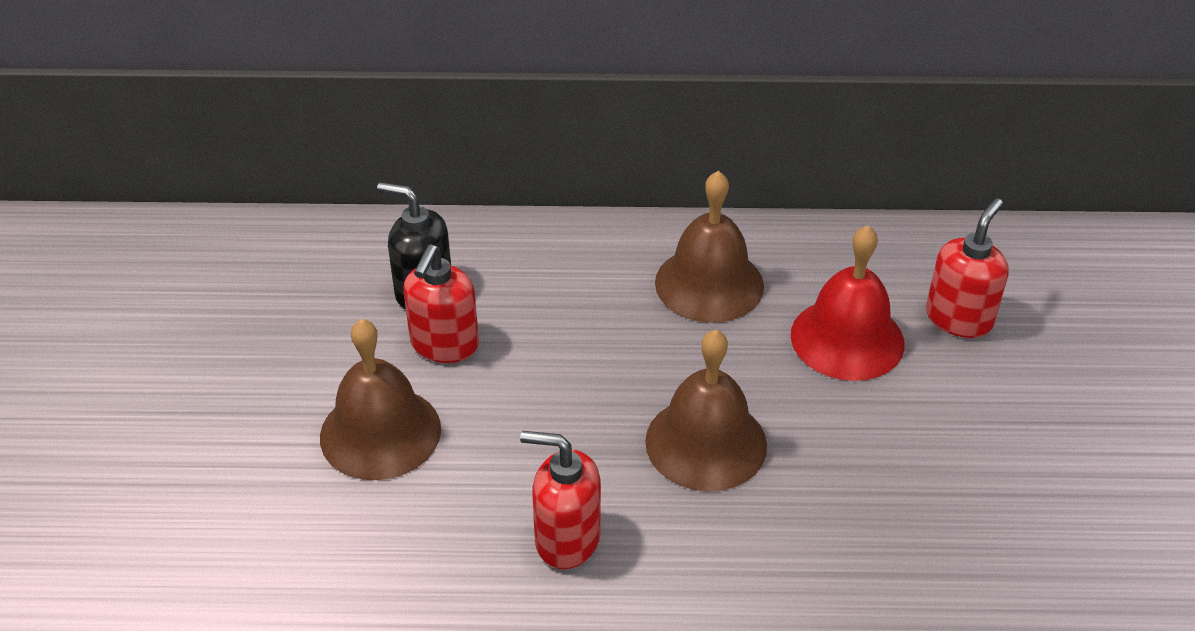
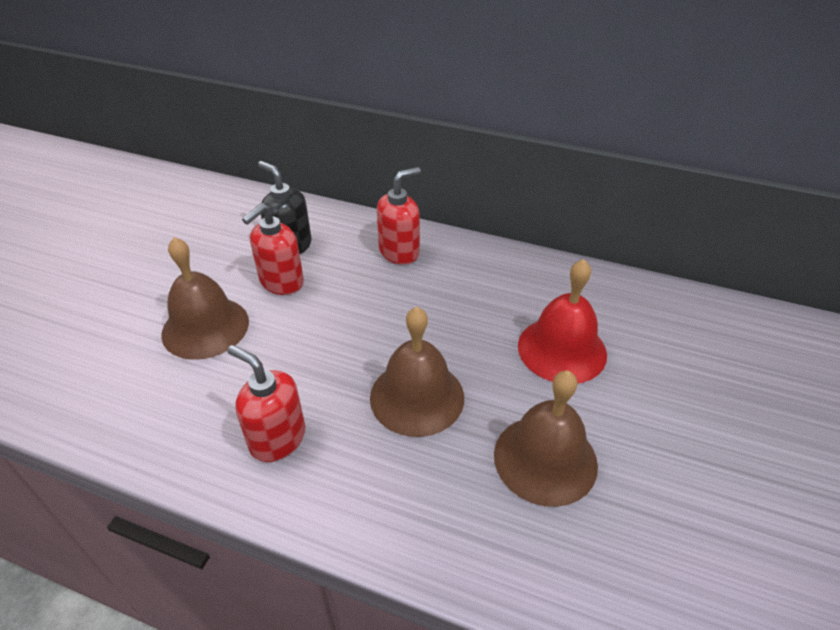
camera: 20 degrees right, 0 degrees up
(709, 284) = (479, 286): brown bell -> brown bell (545, 459)
(959, 318) = (658, 357): red soap dispenser -> red soap dispenser (399, 252)

